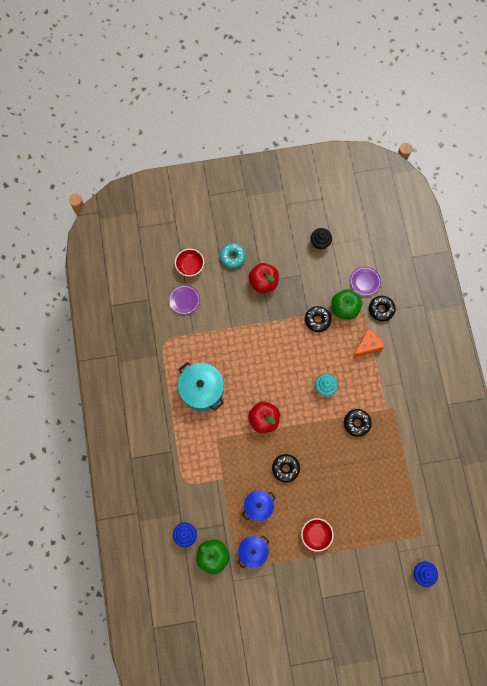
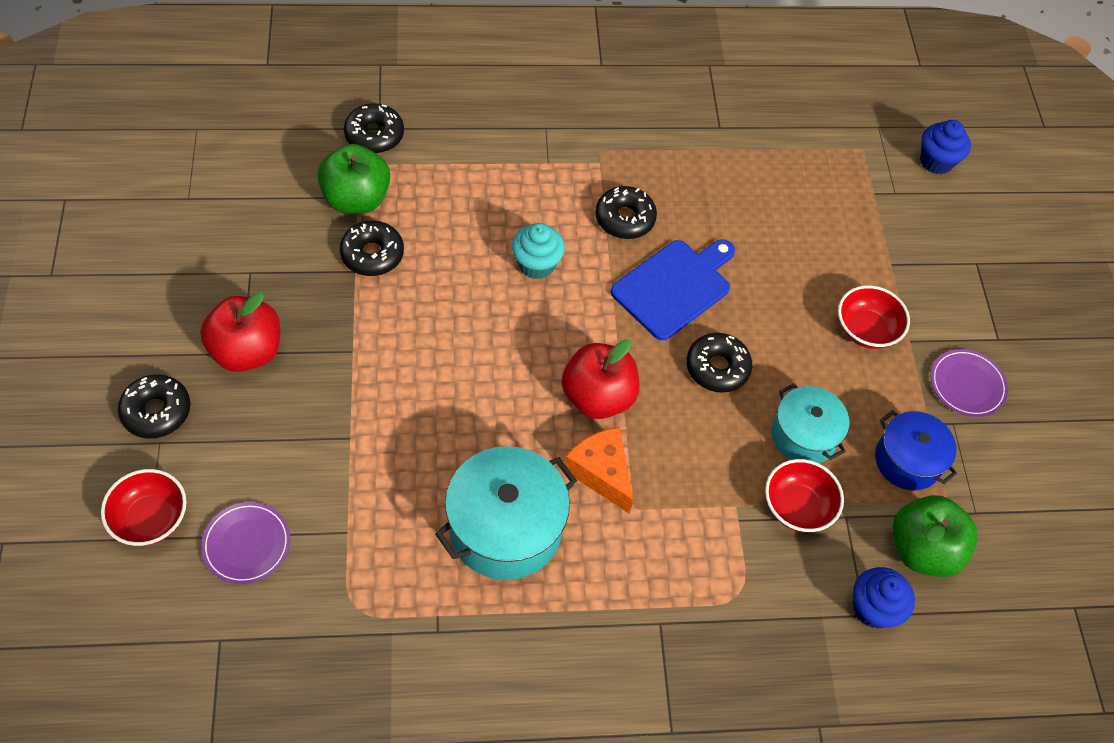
camera: 90 degrees left, 15 degrees down
(225, 504) = (797, 507): none -> red bowl
(232, 257) = (156, 411): turquoise donut -> black donut
(258, 506) = (804, 435): blue pot -> turquoise pot
(320, 243) = (179, 221): black cupcake -> none
(324, 447) = (674, 287): none -> blue cutting board
(365, 282) = (302, 153): purple plate -> purple plate (967, 385)
(367, 346) = (452, 172): orange cheese -> orange cheese (601, 473)

